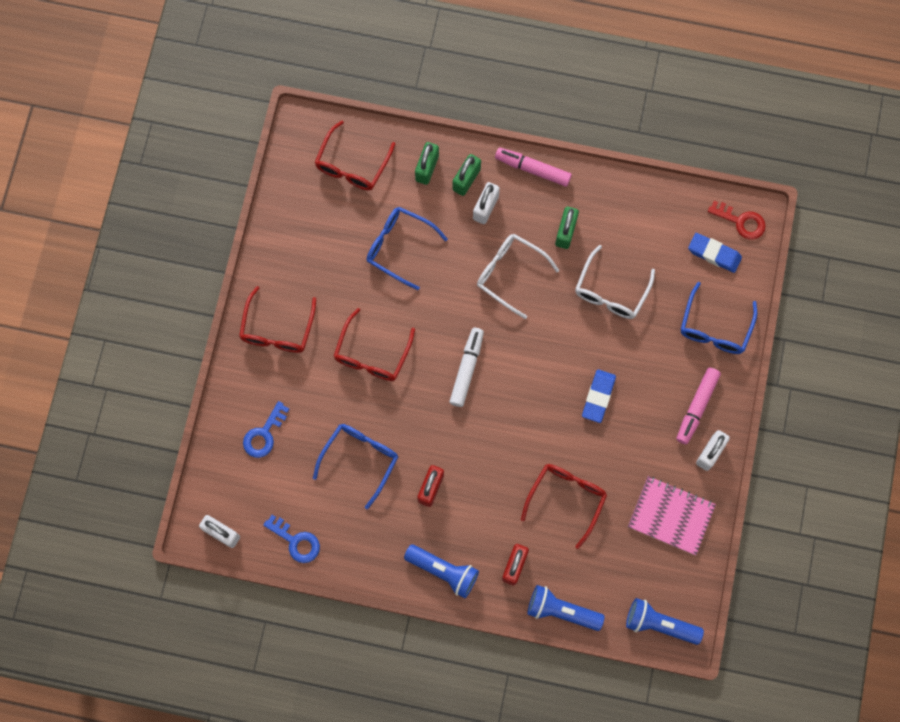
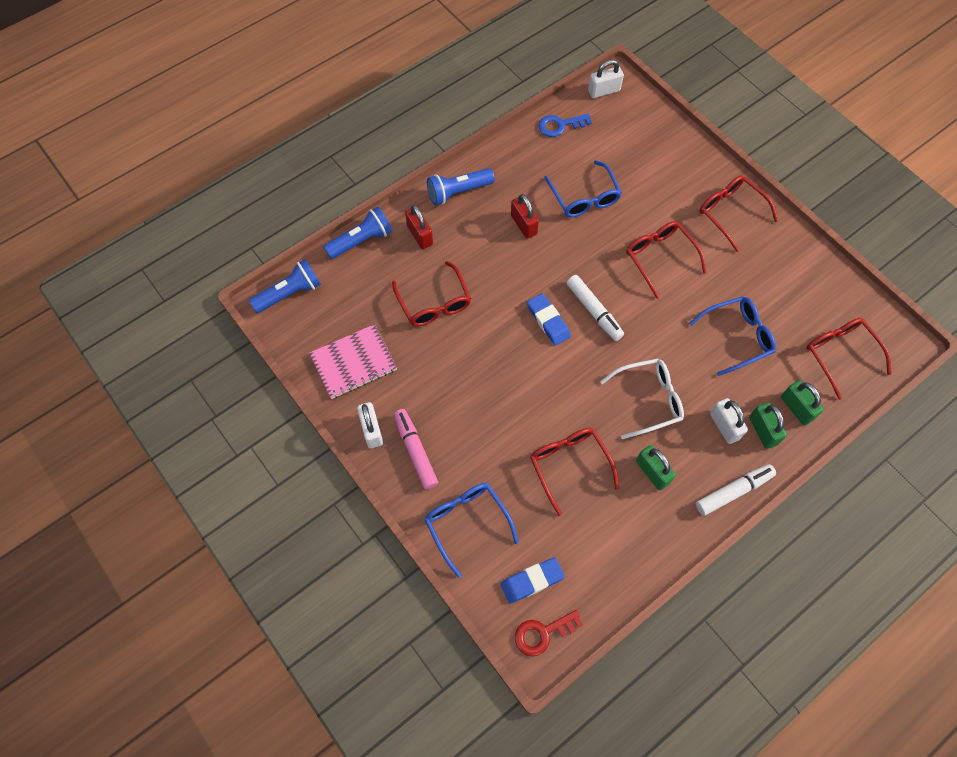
camera: 130 degrees right, 10 degrees down
(264, 434) = (654, 155): blue key -> none
(532, 169) = (733, 491): pink marker -> white marker
(598, 397) = (490, 385): blue eraser -> blue eraser (548, 321)
(611, 291) = (569, 465): white glasses -> red glasses

